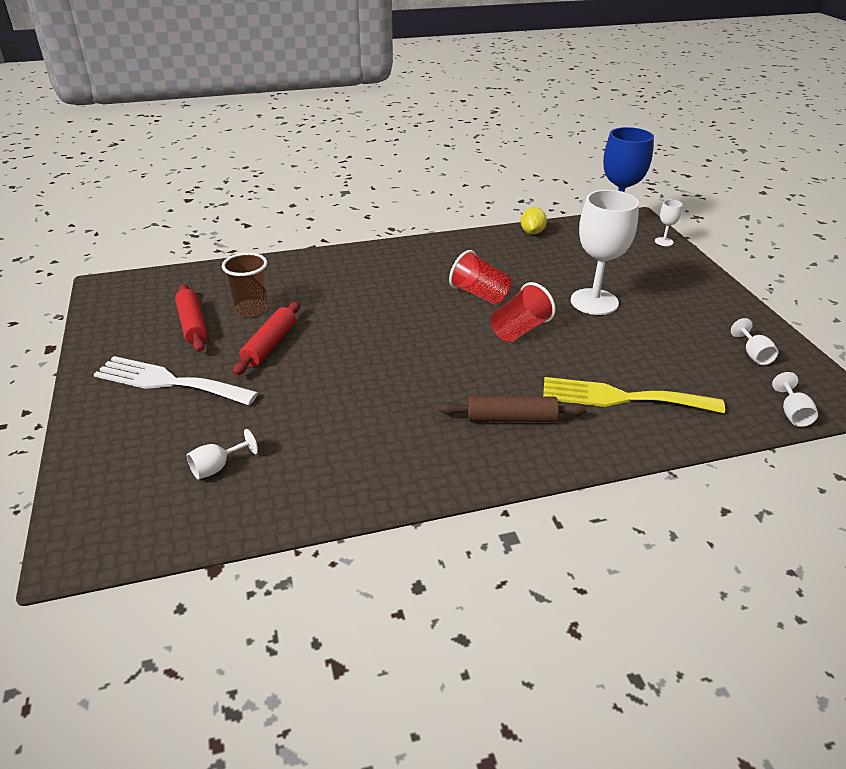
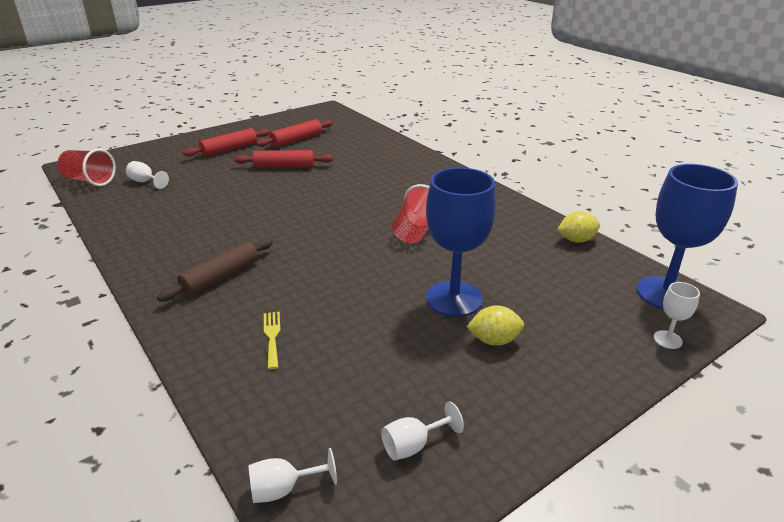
camera: 70 degrees right, 5 degrees down
(168, 382) = (229, 149): white fork -> red rolling pin
(252, 310) = (326, 151): brown cup -> none
(511, 418) = (220, 277): brown rolling pin -> brown rolling pin turned 60 degrees clockwise
(520, 330) = (366, 261): red cup -> red cup (89, 180)
(594, 302) = (454, 299): white goblet -> blue goblet
(621, 397) = (272, 336): yellow fork -> yellow fork, size x0.45
(651, 299) = (494, 340): none -> yellow lemon

